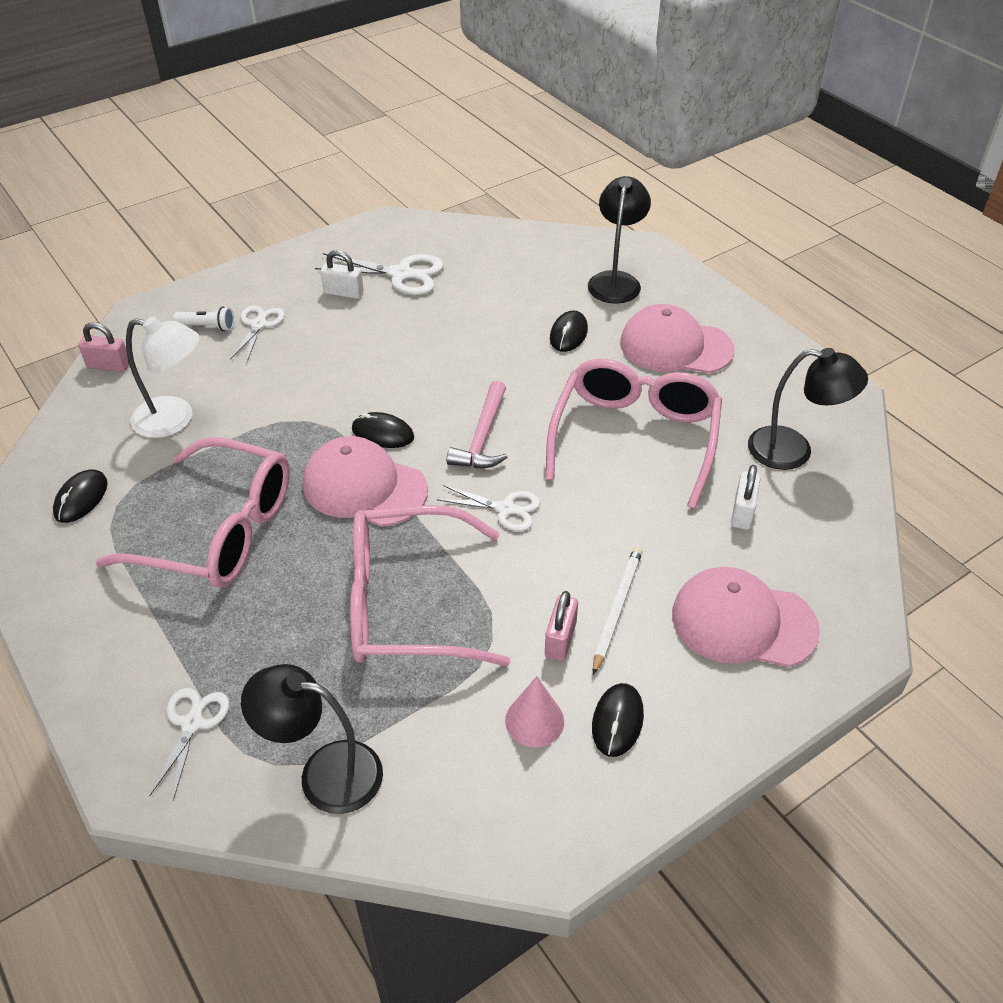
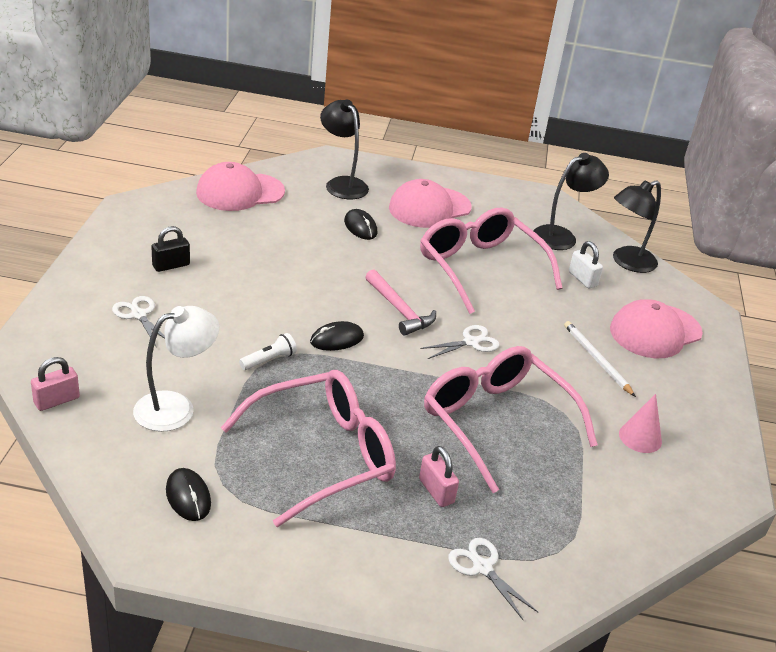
camera: 50 degrees left, 10 degrees down
(207, 327) = (98, 335): white flashlight -> white flashlight (269, 360)
(324, 773) = (588, 536): black lamp -> black lamp (627, 262)
(343, 293) = (171, 265): white padlock -> black padlock
(364, 487) = (374, 376): pink cap -> pink cap (240, 192)
(401, 274) = (195, 236): white scissors -> none
(408, 603) = (497, 423): pink glasses -> pink glasses turned 105 degrees clockwise
(560, 639) = (594, 391): pink padlock -> pink padlock (436, 491)
(617, 721) = (672, 412): black mouse -> none

